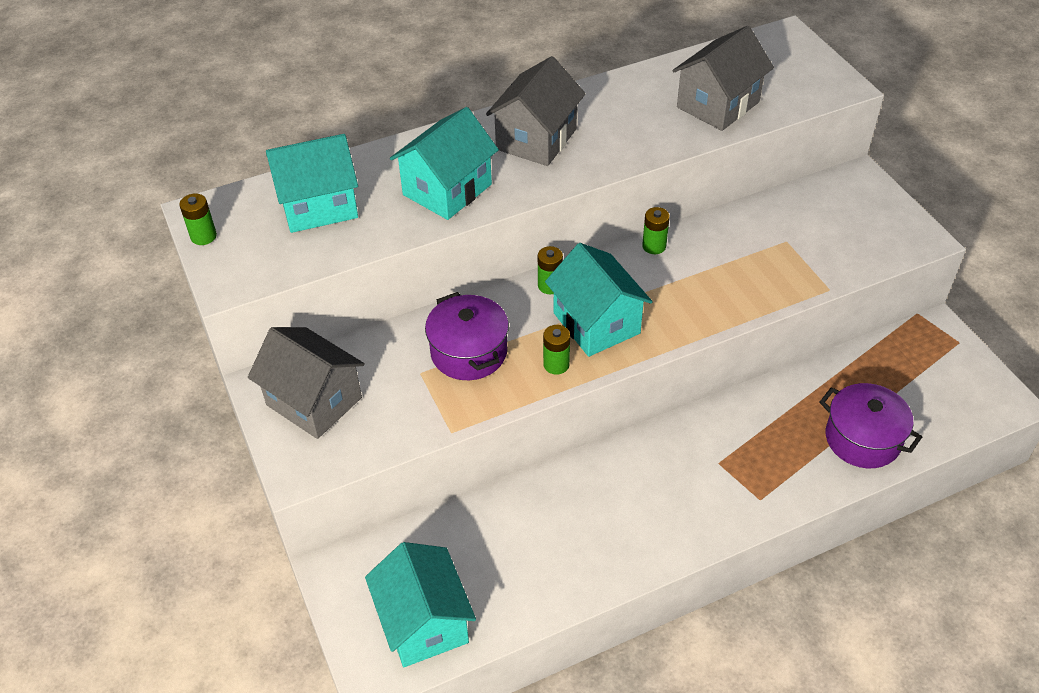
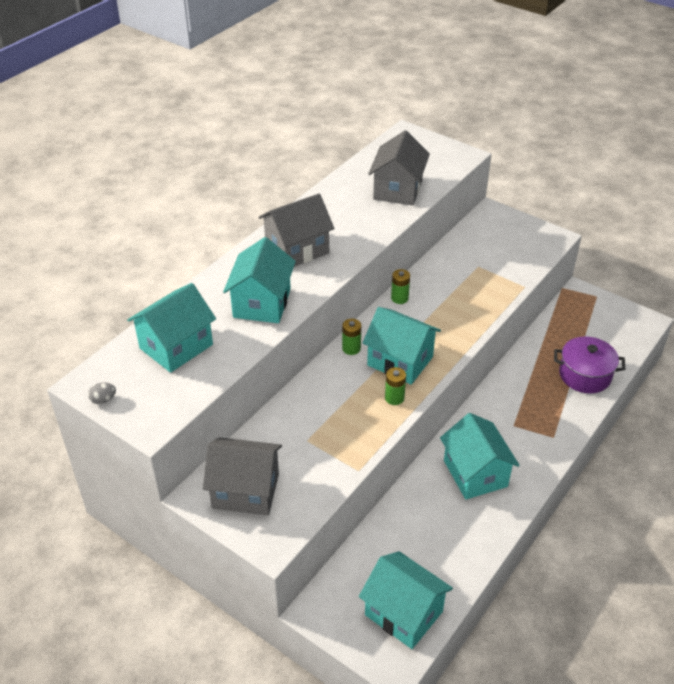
camera: 30 degrees left, 5 degrees down
(203, 236) = (103, 400): green battery -> grey egg
(469, 352) = (330, 413): purple pot -> none
(536, 139) = (297, 249): grey house -> grey house turned 60 degrees clockwise
(626, 500) = (475, 473): none -> turquoise house

